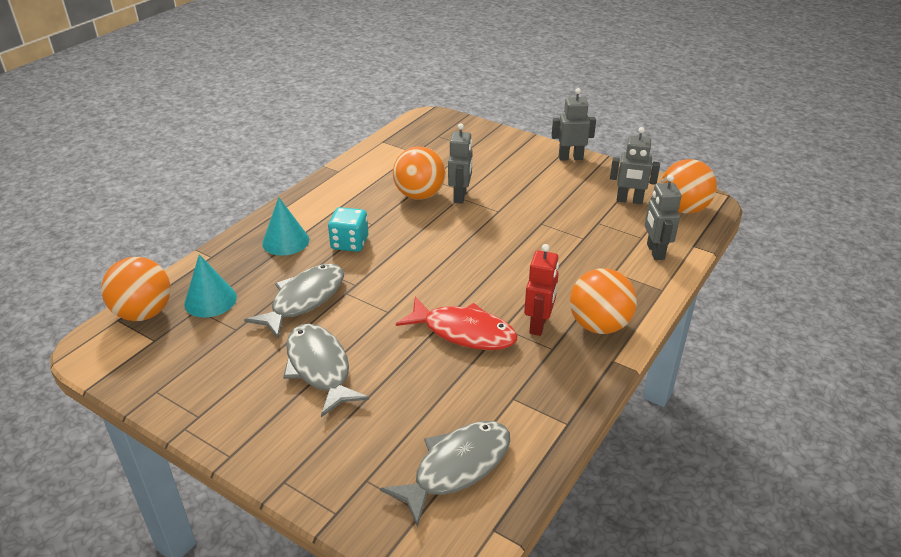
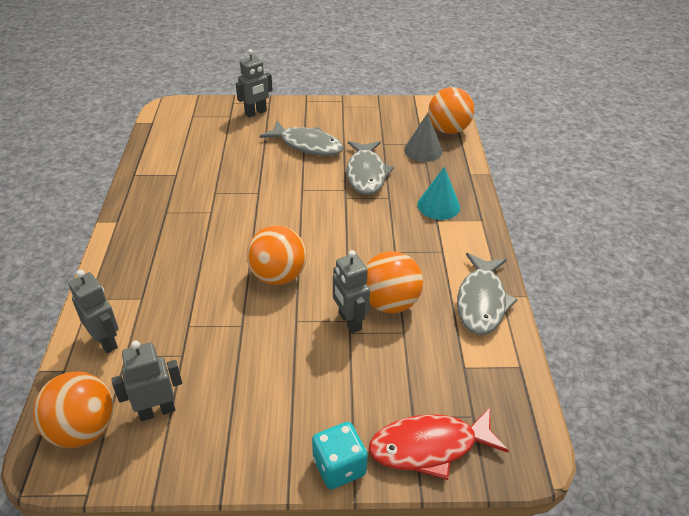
camera: 145 degrees right, 5 degrees up
(210, 300) = (423, 150): turquoise cone -> grey cone
(349, 243) = (389, 225): turquoise dice -> turquoise dice (339, 466)
(457, 467) = (187, 135): grey fish -> grey fish (481, 302)
(464, 332) = (236, 197): red fish -> red fish (429, 447)
(538, 325) = (185, 223): red robot -> none
(570, 158) = (271, 464): grey robot -> grey robot (256, 113)
(599, 325) = (137, 242): orange ball -> orange ball (278, 276)

